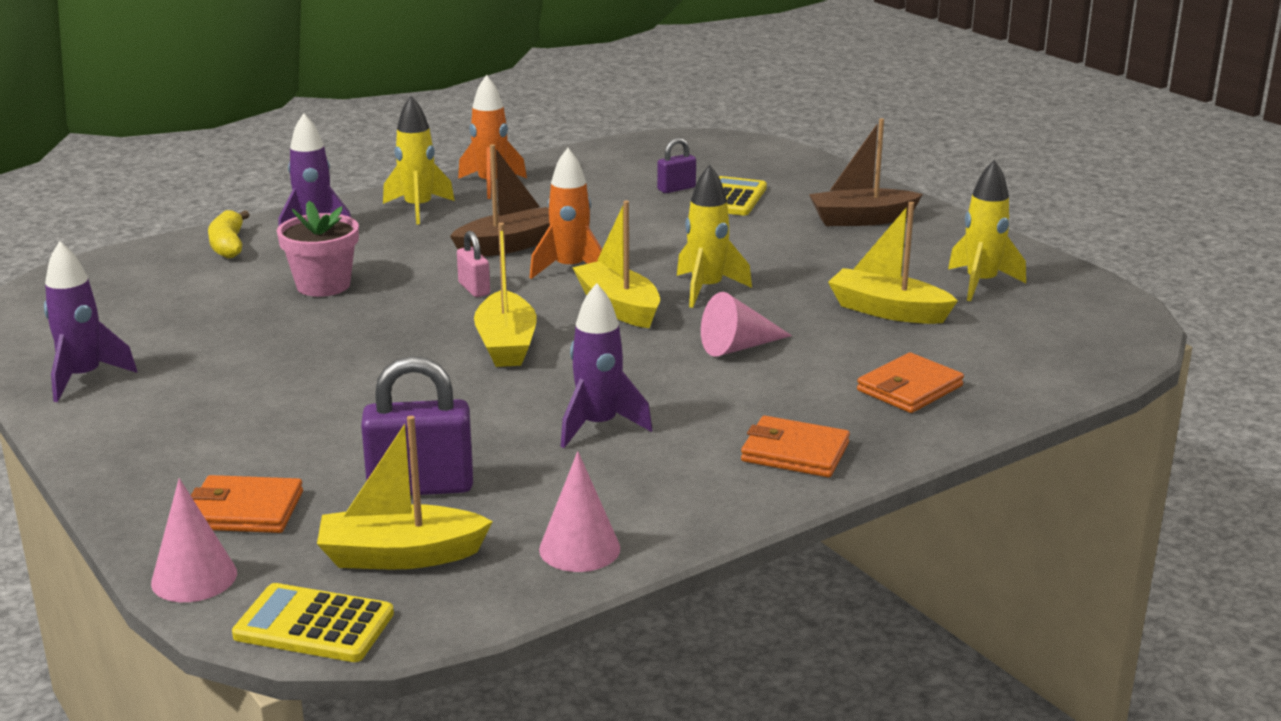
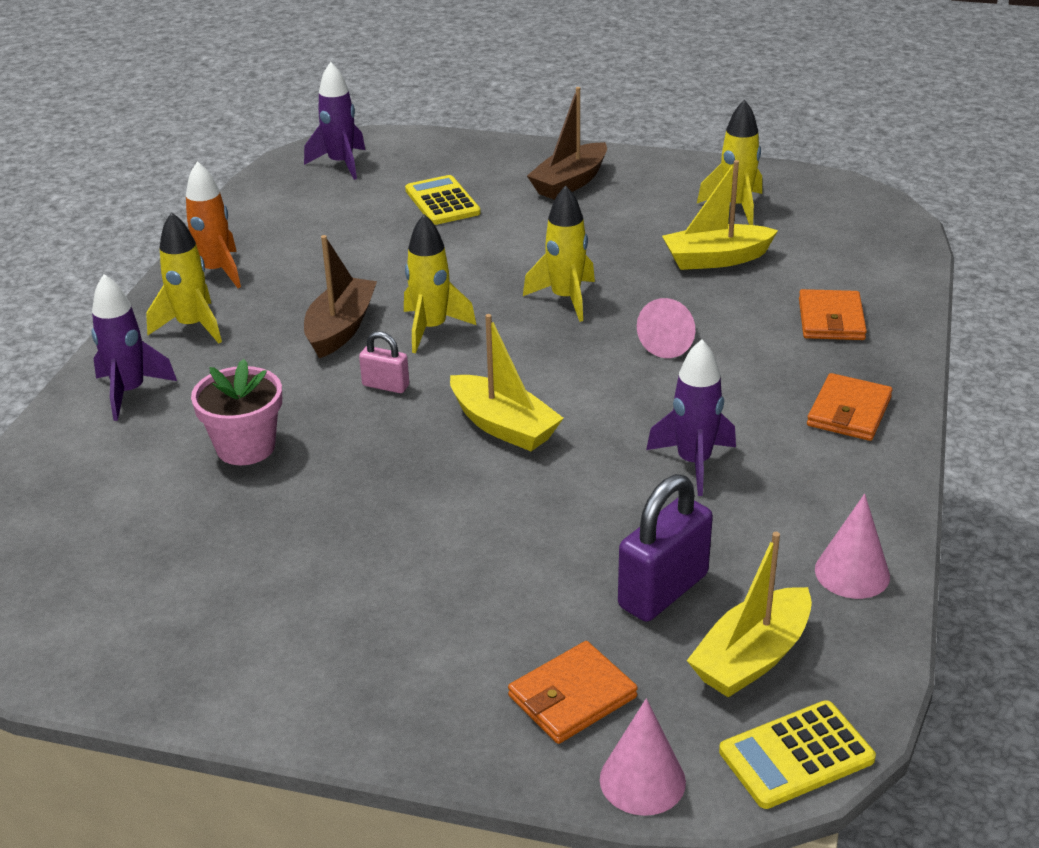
camera: 40 degrees left, 10 degrees up
(84, 378) = (191, 662): purple rocket -> purple rocket (341, 164)
(228, 245) = (72, 449): yellow banana -> none
(570, 269) = (431, 329): orange rocket -> yellow rocket
(618, 307) = (529, 347): yellow boat -> none
(676, 189) = (383, 210): purple padlock -> none
(795, 452) = (849, 411): orange wallet -> orange wallet turned 45 degrees counterclockwise

